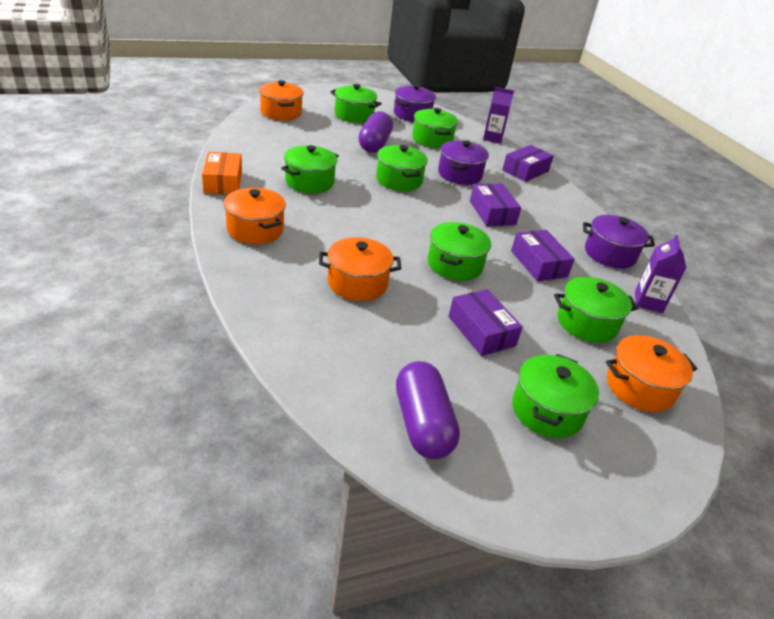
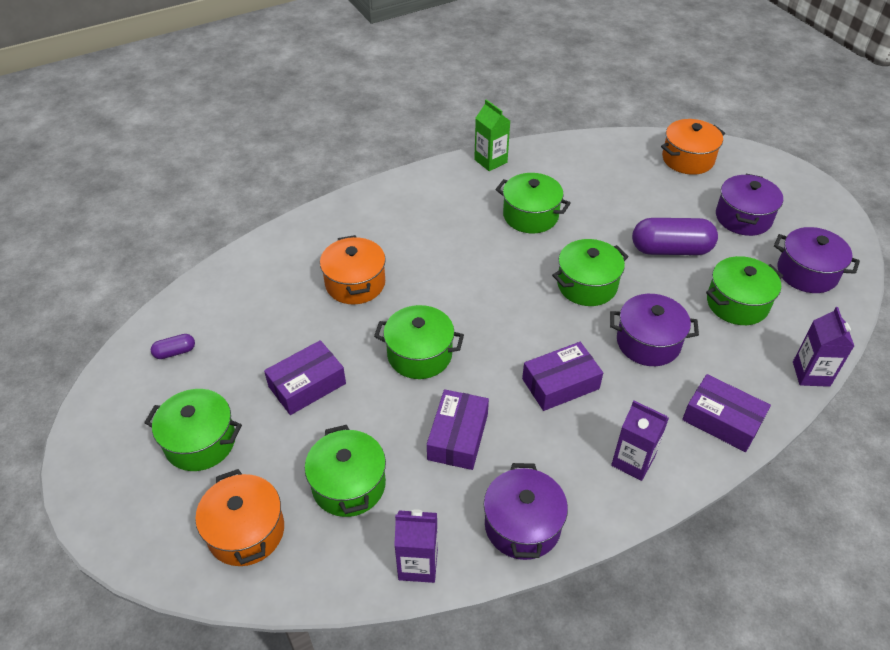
camera: 85 degrees right, 10 degrees up
(223, 182) = (490, 161): orange box -> green carton
(255, 229) = (415, 201): orange pot -> none
(354, 115) = (743, 218): green pot -> purple pot
(422, 424) = (175, 352): purple capsule -> purple capsule, size x0.46
(538, 264) = (458, 437): purple box -> purple box turned 45 degrees counterclockwise
(556, 205) = (633, 461): none -> purple carton

